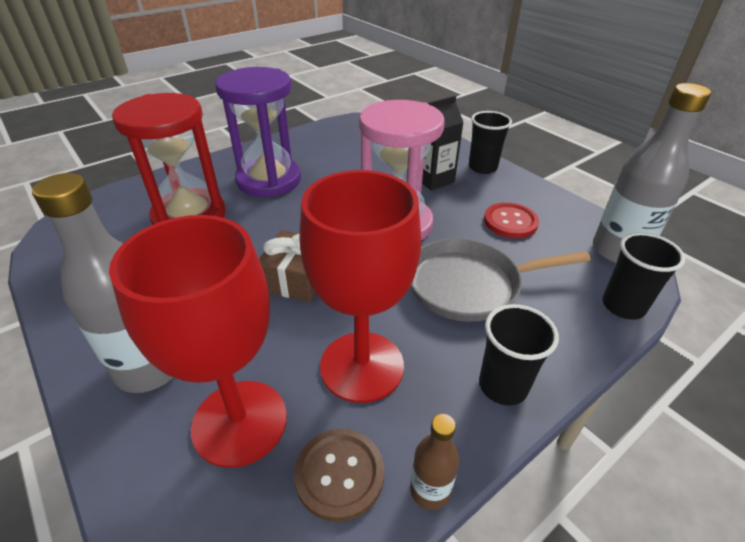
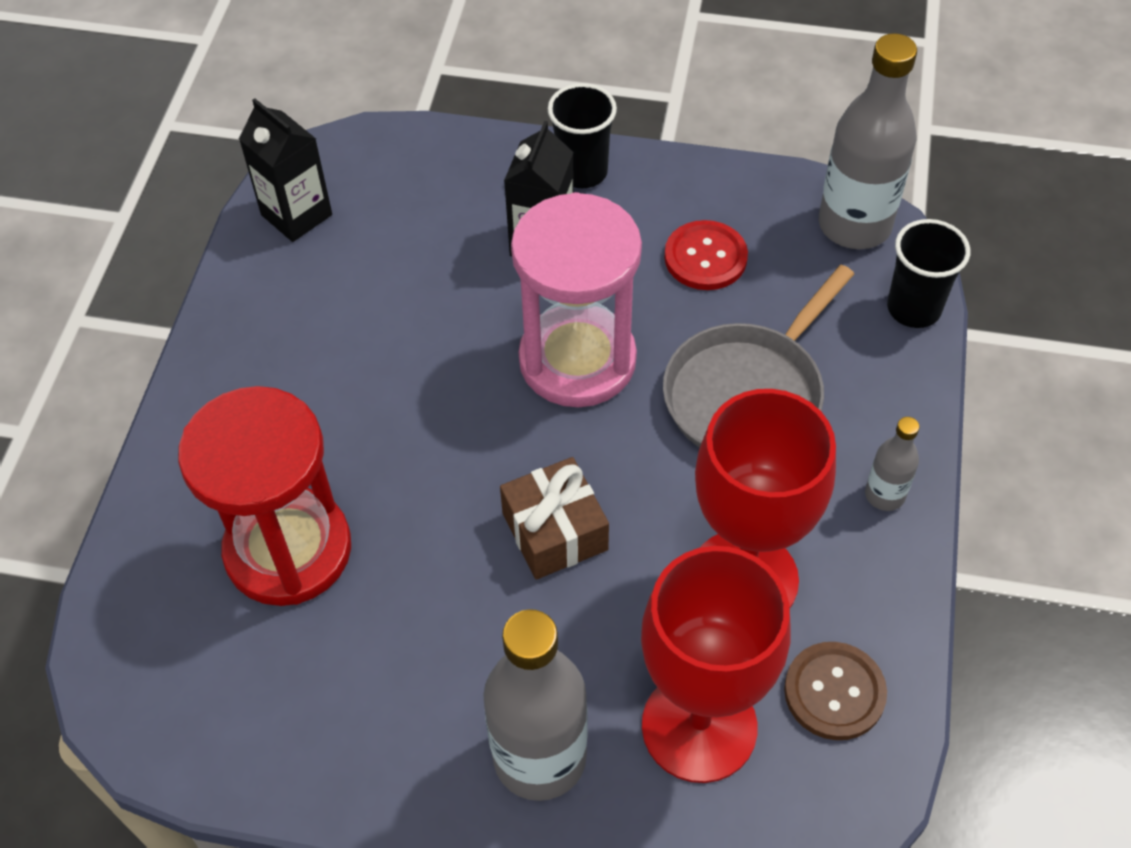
camera: 40 degrees left, 15 degrees up
(269, 180) = (313, 405): purple hourglass -> none
(346, 129) = (296, 215): none -> black carton
(430, 490) = (914, 642): brown bottle -> none
(503, 386) = (884, 495): black cup -> grey bottle

